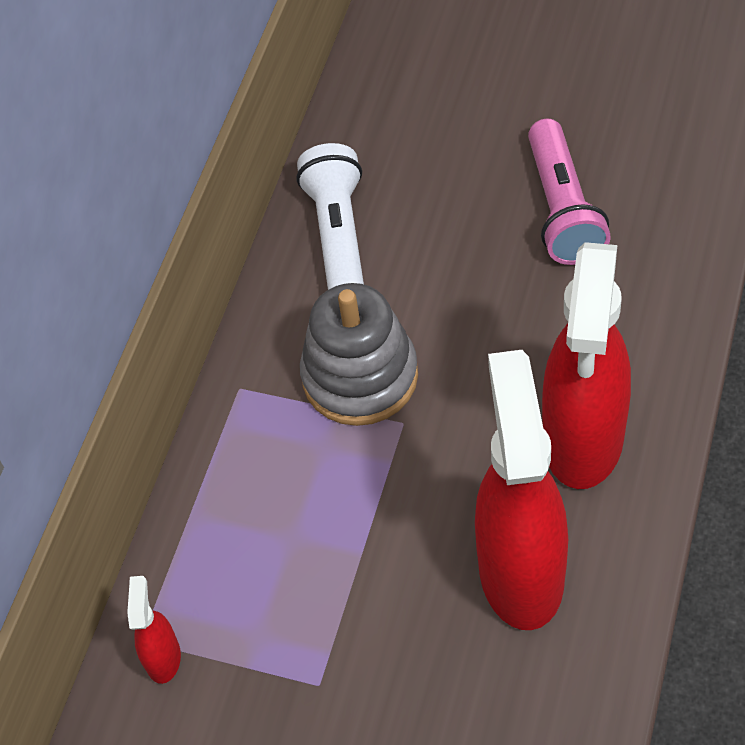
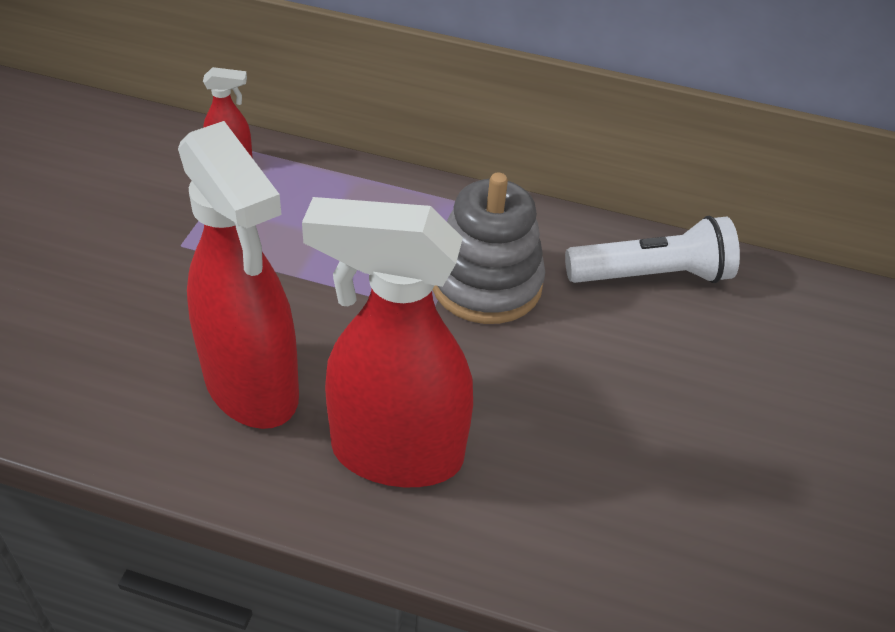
camera: 80 degrees right, 10 degrees down
(521, 572) = (252, 387): red spray bottle -> red spray bottle turned 60 degrees clockwise
(562, 208) = (710, 465): pink flashlight -> none

